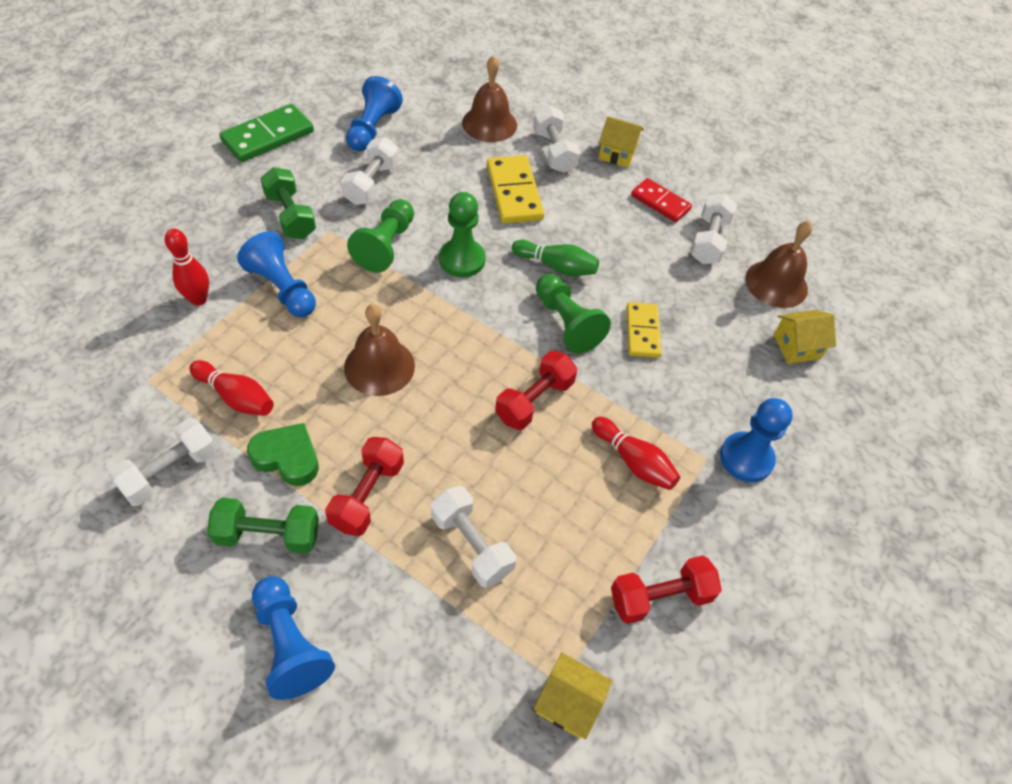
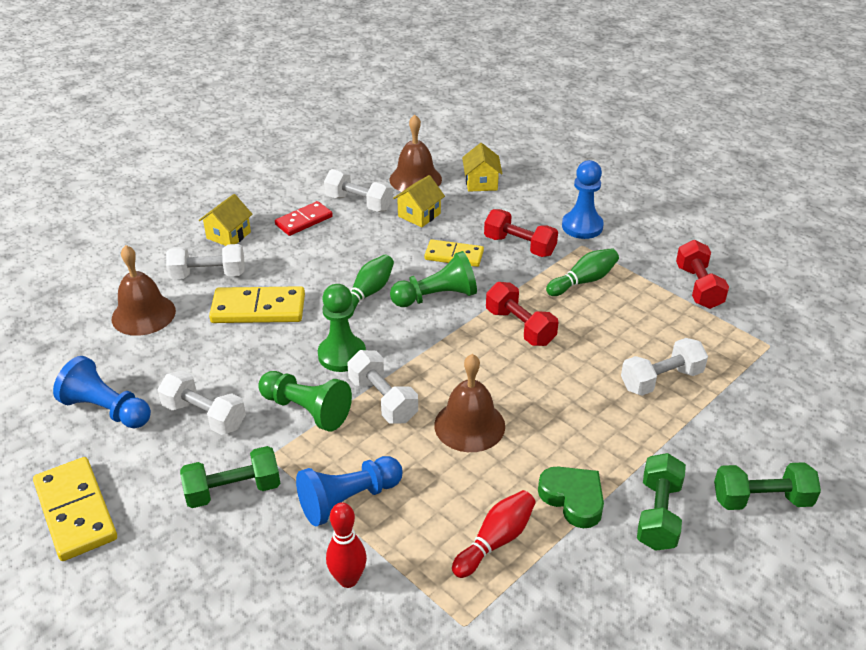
camera: 75 degrees left, 15 degrees down
(170, 471) = (587, 597): white dumbbell -> white dumbbell (383, 400)
(268, 137) = (76, 511): green domino -> yellow domino
(287, 457) = (573, 499): green heart -> green heart turned 105 degrees clockwise
(290, 644) = (761, 500): blue pawn -> green dumbbell
(367, 495) = (615, 442): red dumbbell -> red dumbbell (519, 246)
(569, 703) = (784, 343): yellow house -> yellow house (419, 215)
(634, 461) = (583, 281): red bowling pin -> green bowling pin

